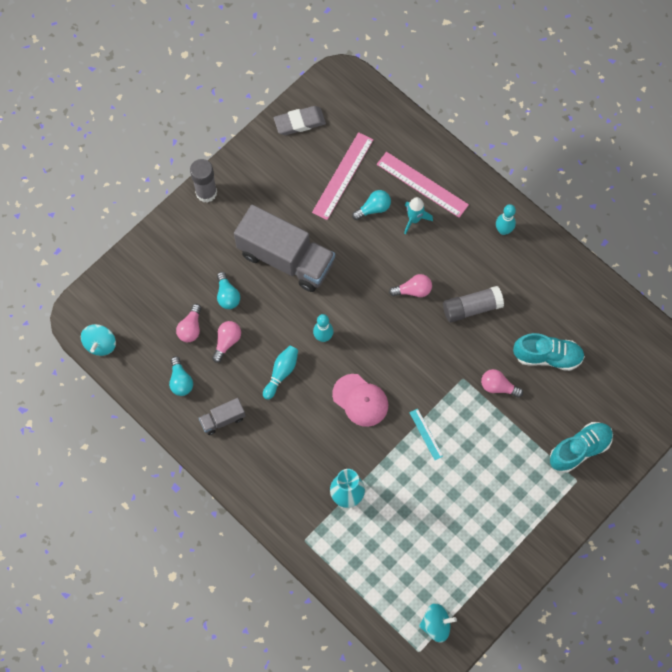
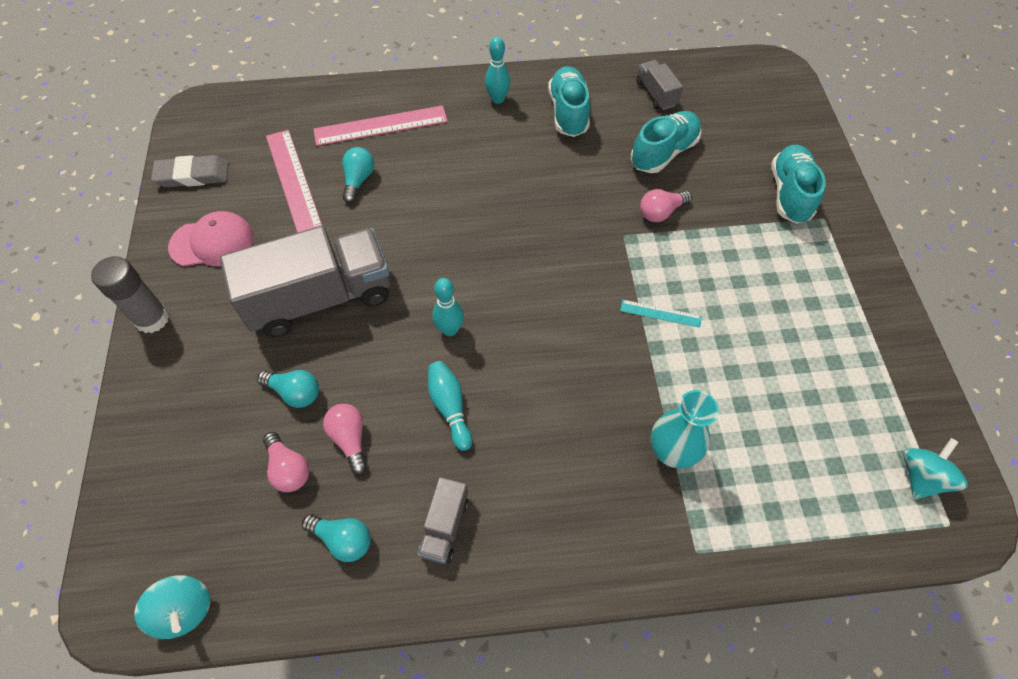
camera: 50 degrees left, 10 degrees down
(299, 122) = (193, 175): grey eraser -> grey eraser turned 60 degrees clockwise
(360, 400) = (562, 348): pink cap -> pink cap (212, 242)
(413, 290) = (483, 209): pink light bulb -> none
(414, 219) = (409, 156): turquoise rocket -> none
(471, 308) = (552, 175): grey glue stick -> none
(530, 279) = (568, 112): none -> turquoise shoe
(595, 318) = (656, 94): none -> grey truck

